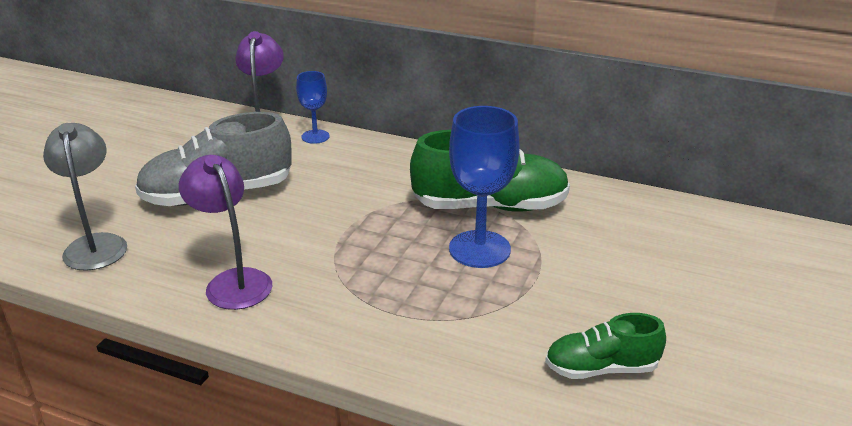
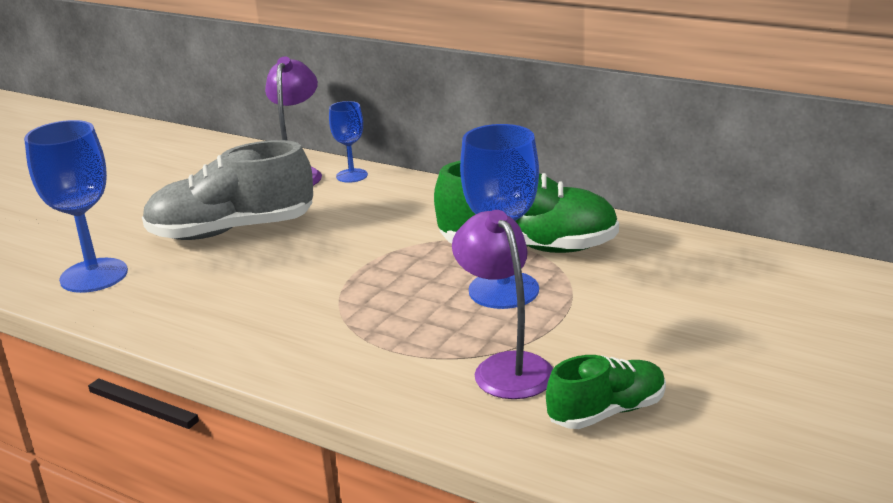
camera: 10 degrees right, 5 degrees down
(96, 244) = (94, 275): grey lamp -> blue goblet
(233, 281) = (226, 314): purple lamp -> purple lamp (505, 367)
(601, 368) = (607, 412): green shoe -> green shoe turned 150 degrees clockwise

